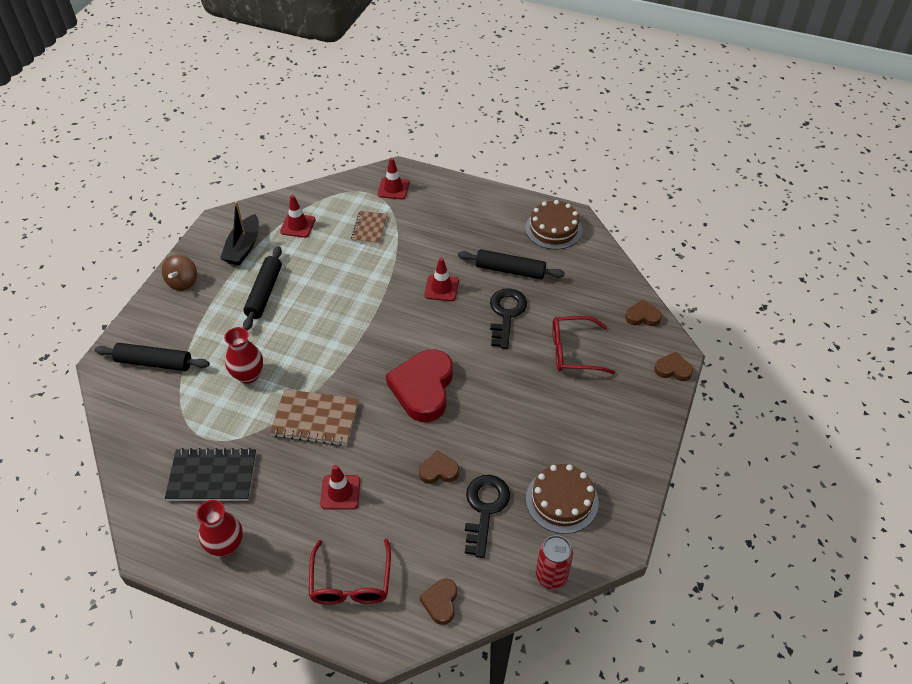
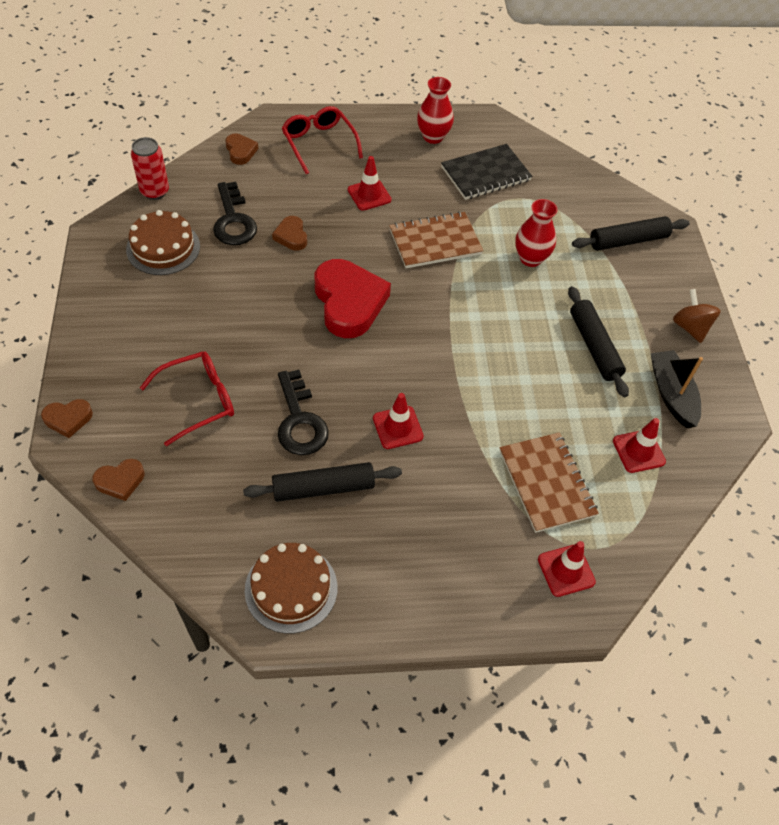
camera: 150 degrees right, 5 degrees up
(369, 228) = (546, 483): brown notebook -> brown notebook, size x1.58
(438, 471) = (291, 236): brown heart -> brown heart turned 105 degrees clockwise

